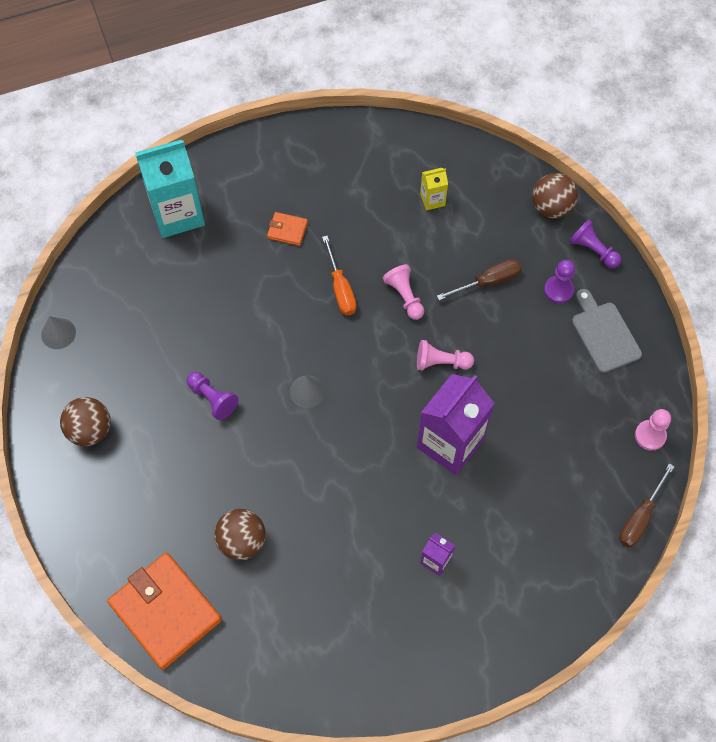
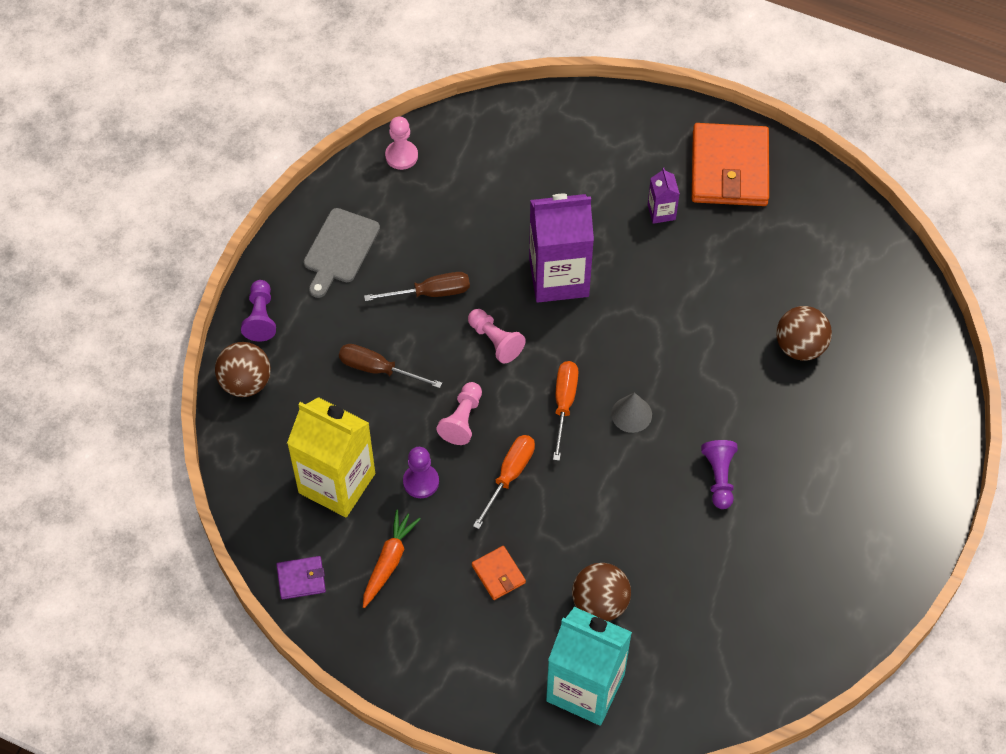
camera: 135 degrees left, 5 degrees down
(58, 333) = (809, 663): grey cone -> none
(90, 430) = (853, 543): brown ball -> brown ball (600, 603)
(165, 611) = (908, 347): orange wallet -> orange wallet (729, 169)
(355, 185) = (389, 561): none -> orange carrot
(355, 360) = (564, 404): none -> orange screwdriver
(391, 138) = (301, 579): none -> purple wallet
(432, 200) = (337, 483): yellow carton -> yellow carton, size x2.20
(558, 290) = (330, 312): purple pawn -> purple pawn (421, 482)
(640, 517) = (478, 116): brown screwdriver -> brown screwdriver (430, 293)

